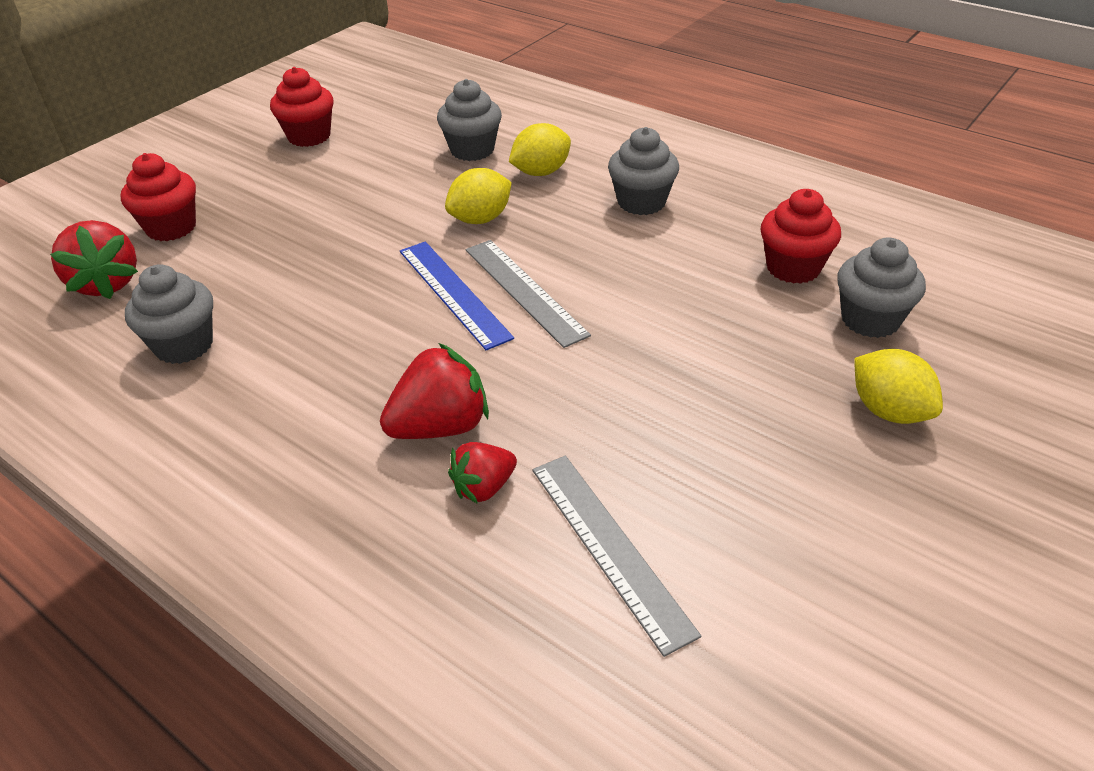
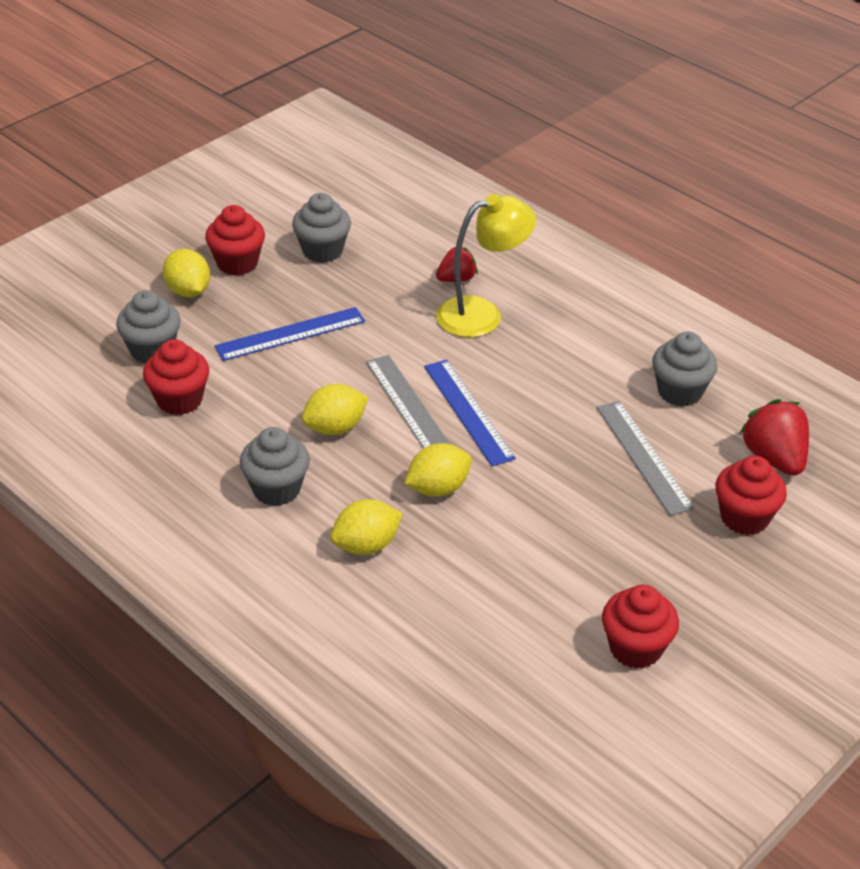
camera: 175 degrees left, 0 degrees up
(440, 427) = (482, 314): red strawberry -> yellow lamp
(472, 150) = (437, 593): grey cupcake -> grey cupcake (322, 250)
(603, 260) = (335, 428): none -> yellow lemon
(610, 547) = (390, 245): grey ruler -> grey ruler (643, 457)
(705, 363) = (290, 334): none -> blue ruler
(849, 472) = (237, 263): none -> red cupcake

